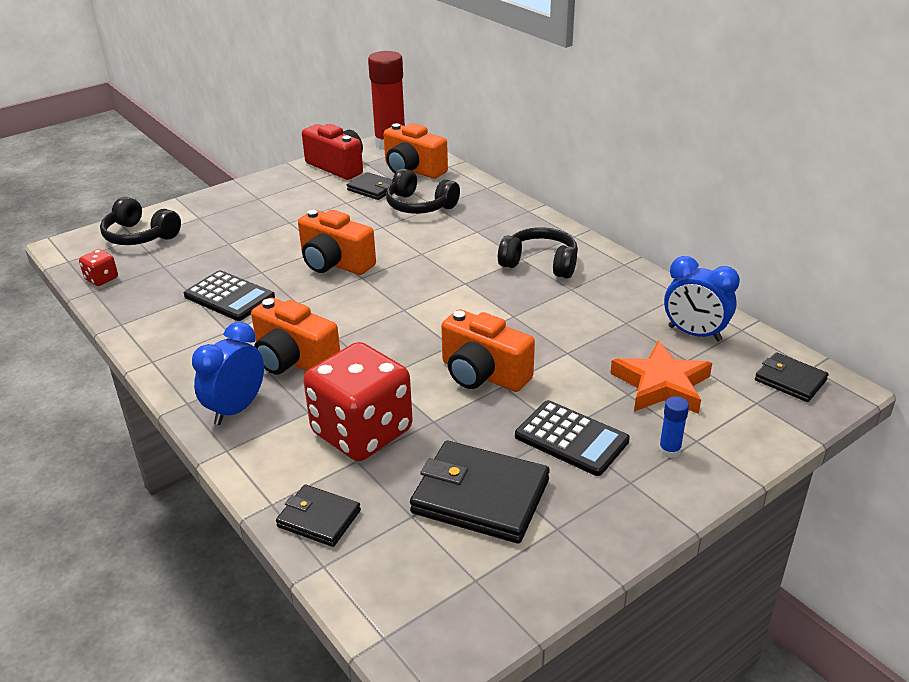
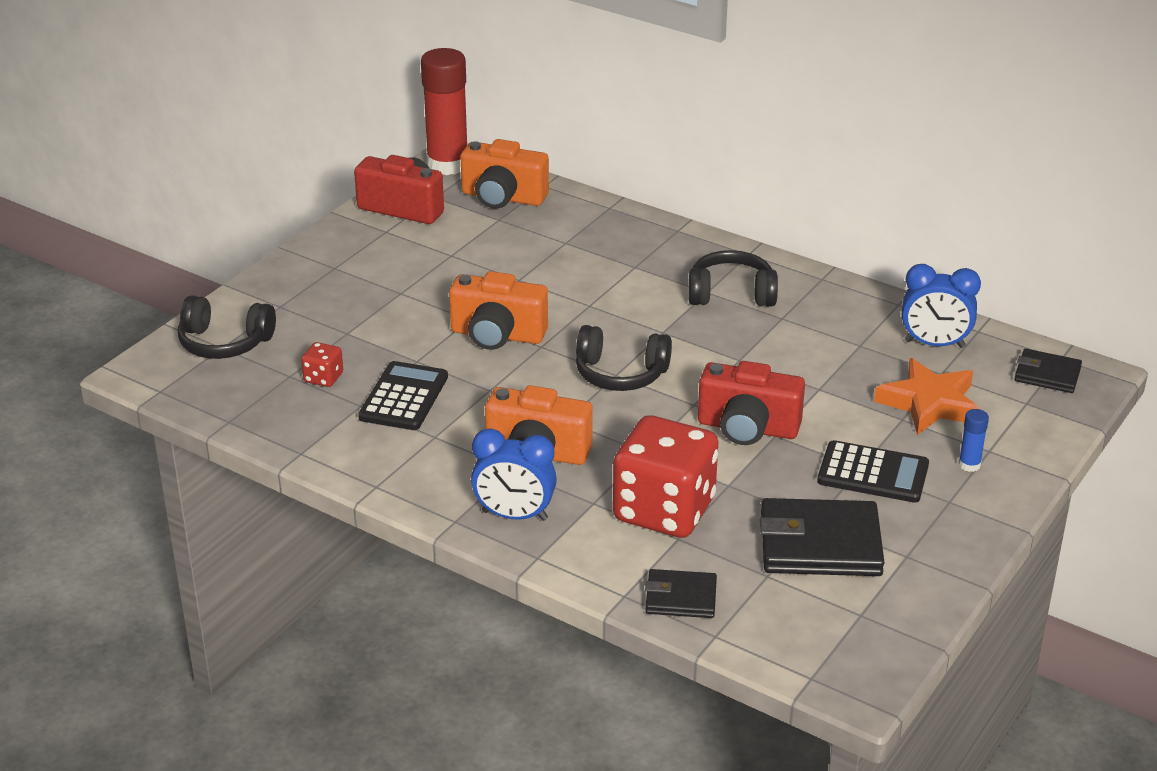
camera: 20 degrees left, 0 degrees up
(101, 279) = (226, 405): red dice -> red dice (323, 378)
(229, 297) = (404, 397): black calculator -> black calculator turned 90 degrees counterclockwise
(236, 409) = (514, 516): blue clock -> blue clock turned 90 degrees counterclockwise
(373, 189) = (471, 231): black wallet -> none
(419, 206) = (545, 245): black headphones -> black headphones (620, 374)
(483, 374) = (747, 428): orange camera -> red camera

